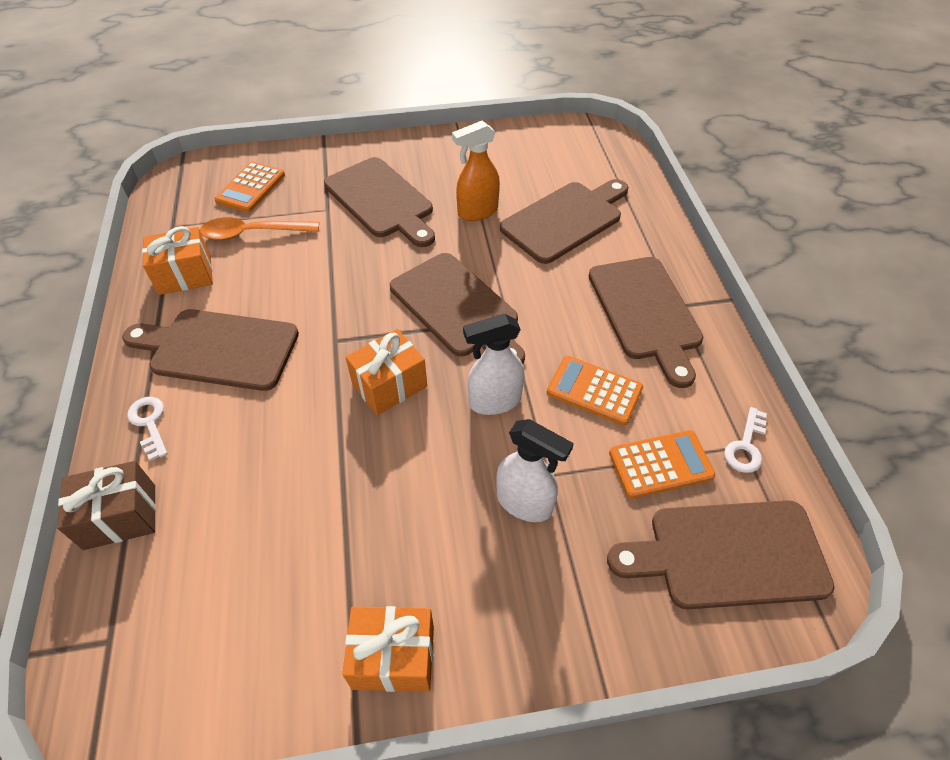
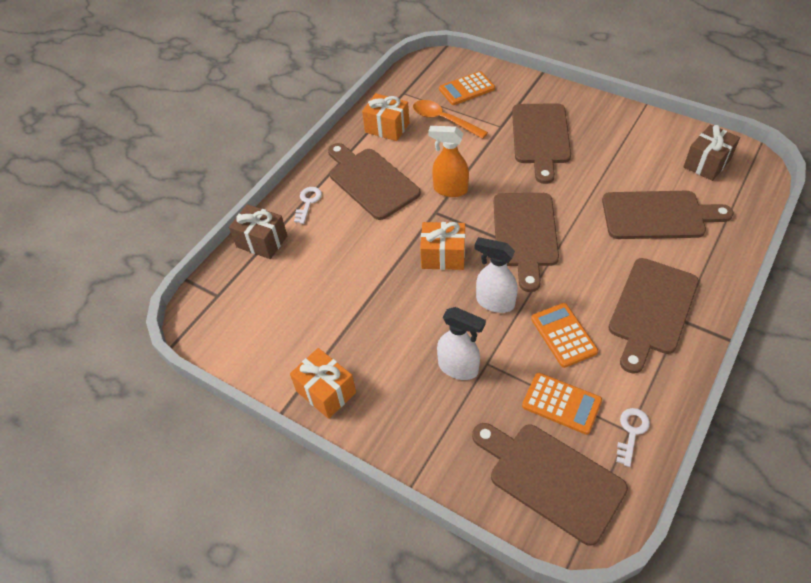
camera: 45 degrees right, 0 degrees up
(477, 212) = (598, 177): orange spray bottle -> orange spray bottle (450, 189)
(525, 503) = (458, 368): white spray bottle -> white spray bottle turned 45 degrees counterclockwise
(560, 151) = (707, 163): none -> brown gift
(746, 446) = (631, 432): white key -> white key turned 135 degrees clockwise

